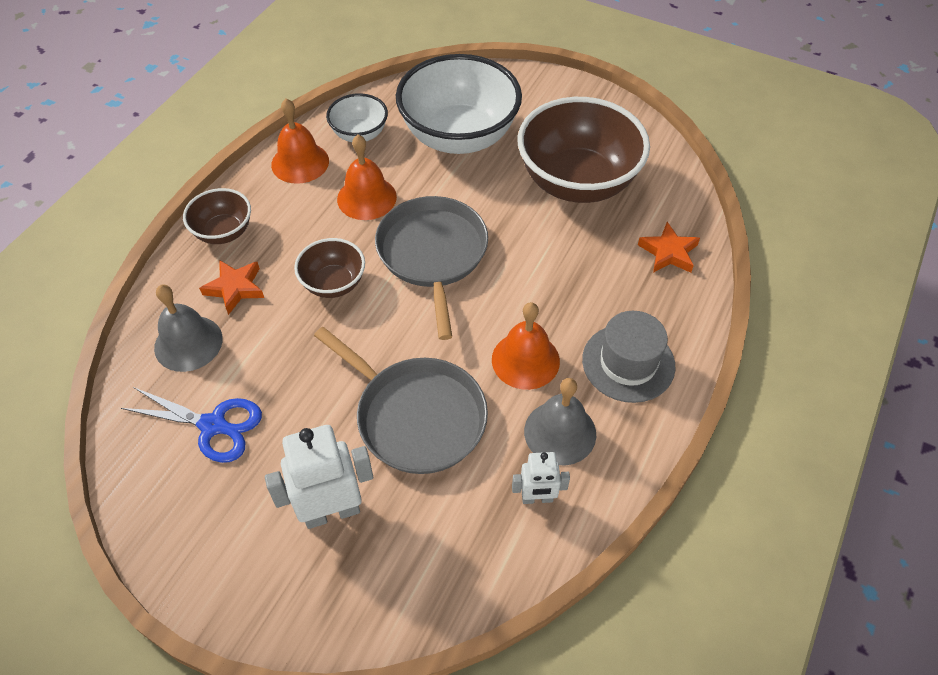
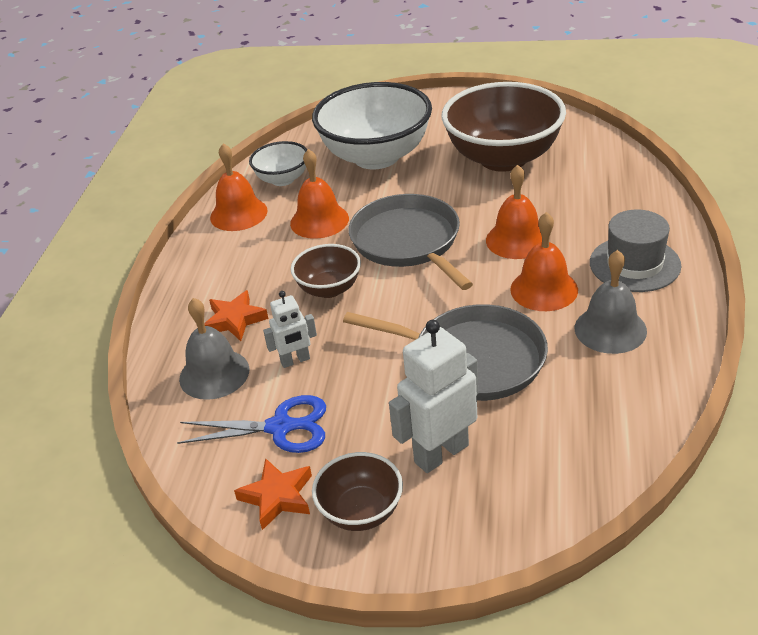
camera: 15 degrees left, 15 degrees down
(224, 232) = (196, 283): brown bowl -> brown bowl (361, 511)
(534, 290) = (517, 240): none -> orange bell
(537, 498) = (623, 381): white robot -> white robot (295, 361)
(668, 252) = (615, 182): orange star -> orange star (277, 497)

